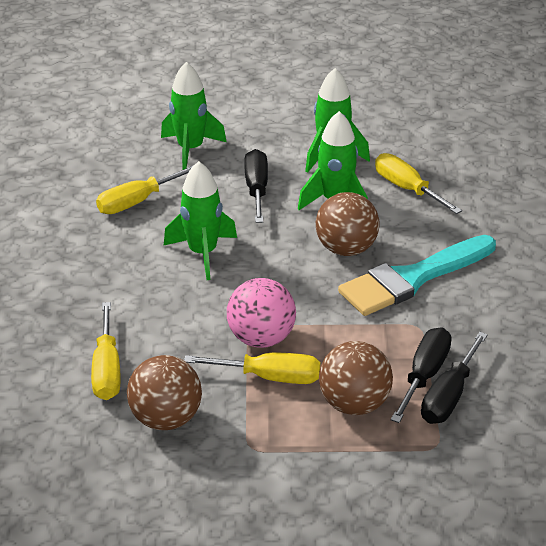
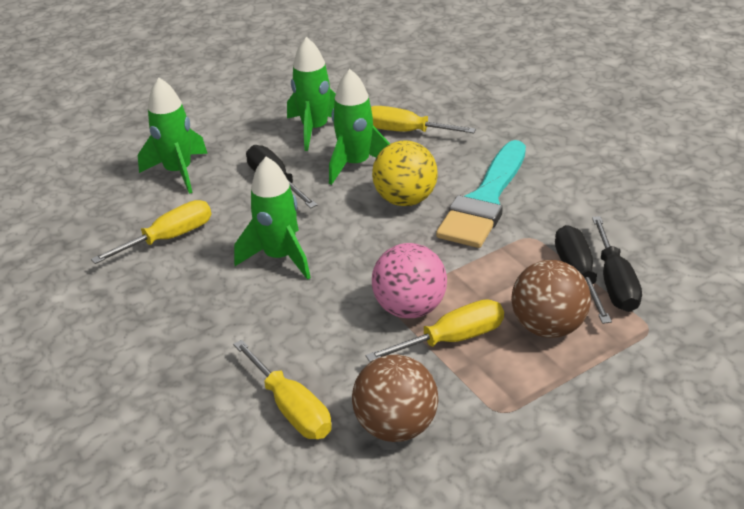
camera: 30 degrees left, 0 degrees up
(137, 202) = (169, 238): yellow screwdriver -> yellow screwdriver turned 150 degrees counterclockwise
(346, 249) = (405, 199): brown ball -> yellow ball

